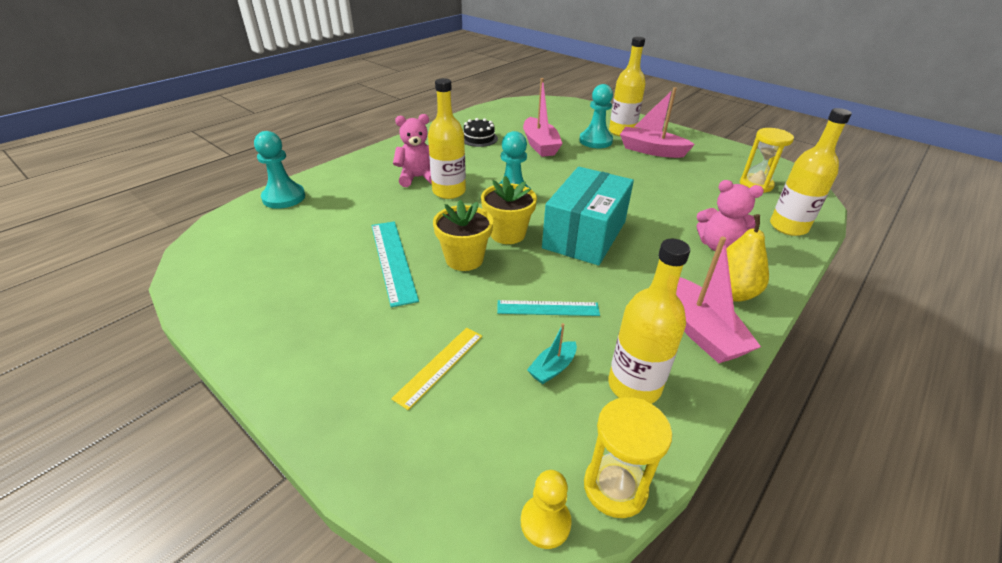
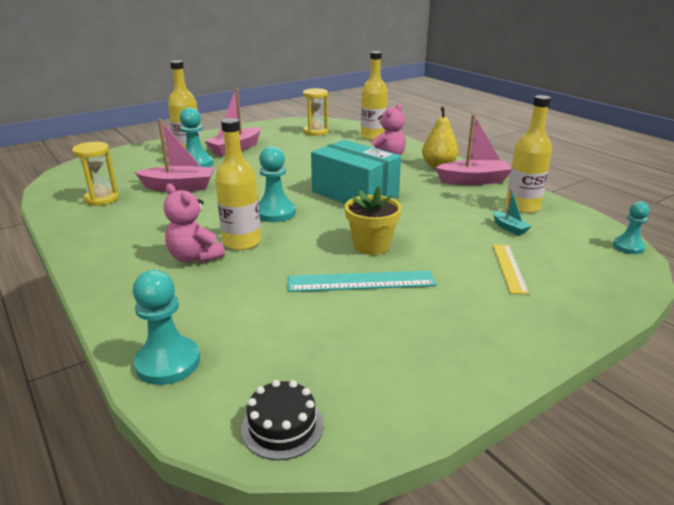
camera: 75 degrees left, 10 degrees down
(418, 178) = (194, 257): pink teddy bear -> pink teddy bear turned 45 degrees counterclockwise
(439, 366) = (509, 268): yellow ruler -> yellow ruler turned 45 degrees clockwise
(479, 138) = (128, 214): black cake -> black cake (282, 426)
(507, 234) = (339, 222): yellow flower pot -> none
(545, 522) = (628, 247): yellow pawn -> turquoise pawn
(548, 308) = (446, 220): turquoise ruler -> none
(615, 487) = (598, 225): yellow hourglass -> yellow hourglass (102, 199)

